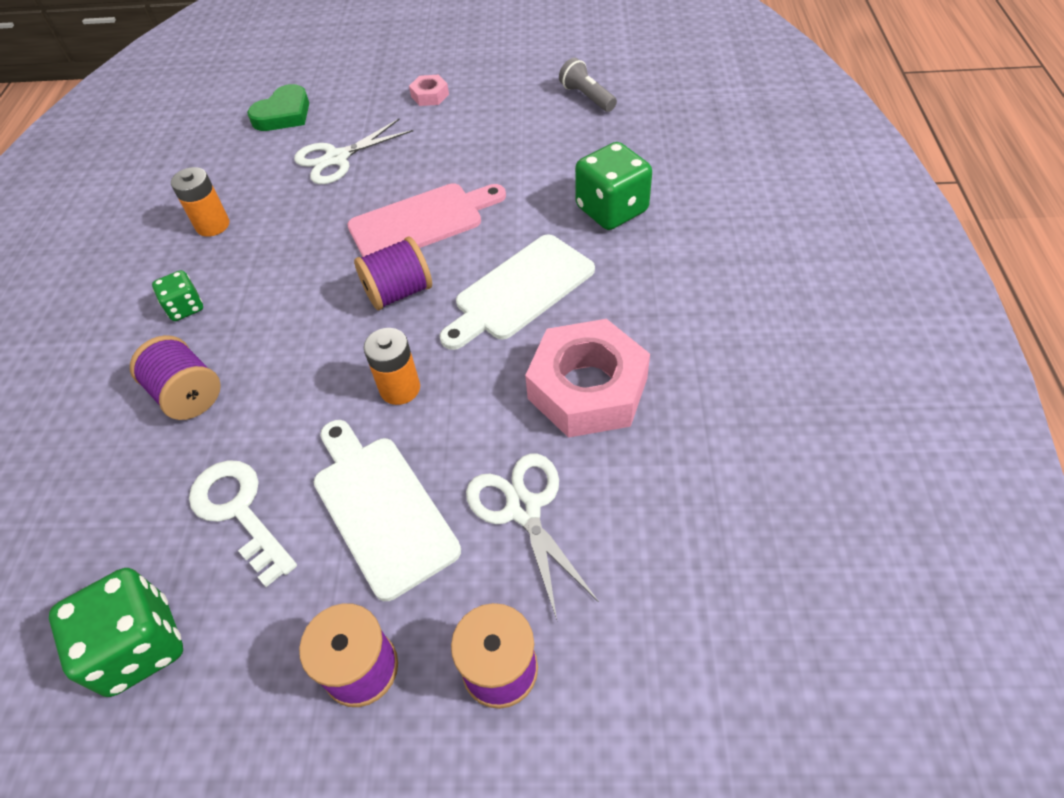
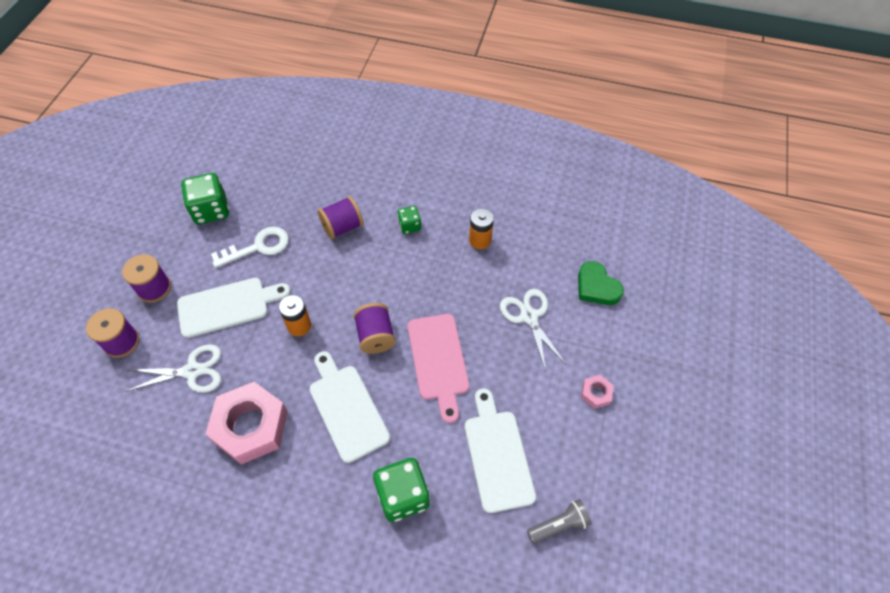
camera: 100 degrees right, 5 degrees up
(530, 149) = (497, 455): none -> white cutting board

